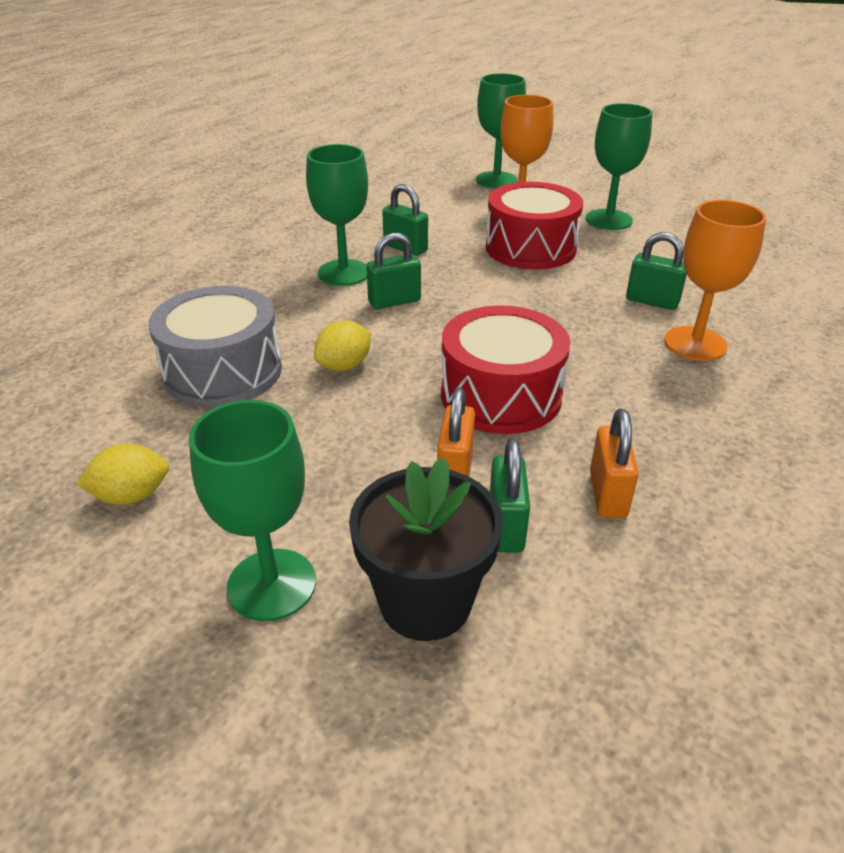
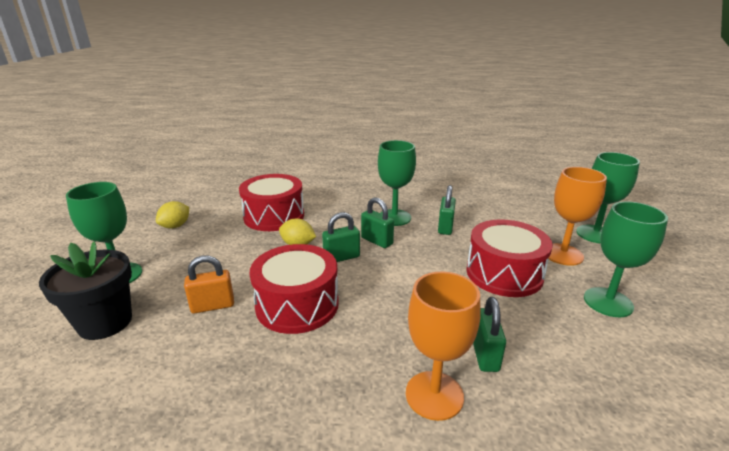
camera: 65 degrees right, 10 degrees down
(132, 496) = (175, 226): yellow lemon -> yellow lemon turned 75 degrees clockwise
(223, 371) = (274, 216): grey drum -> red drum
(506, 526) = (166, 336): green padlock -> green padlock (341, 257)
(607, 494) = (204, 375): orange padlock -> none

